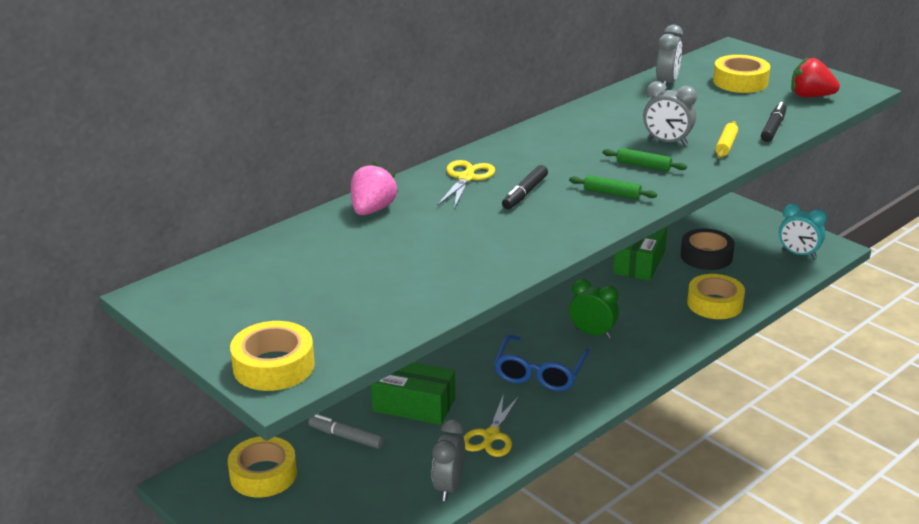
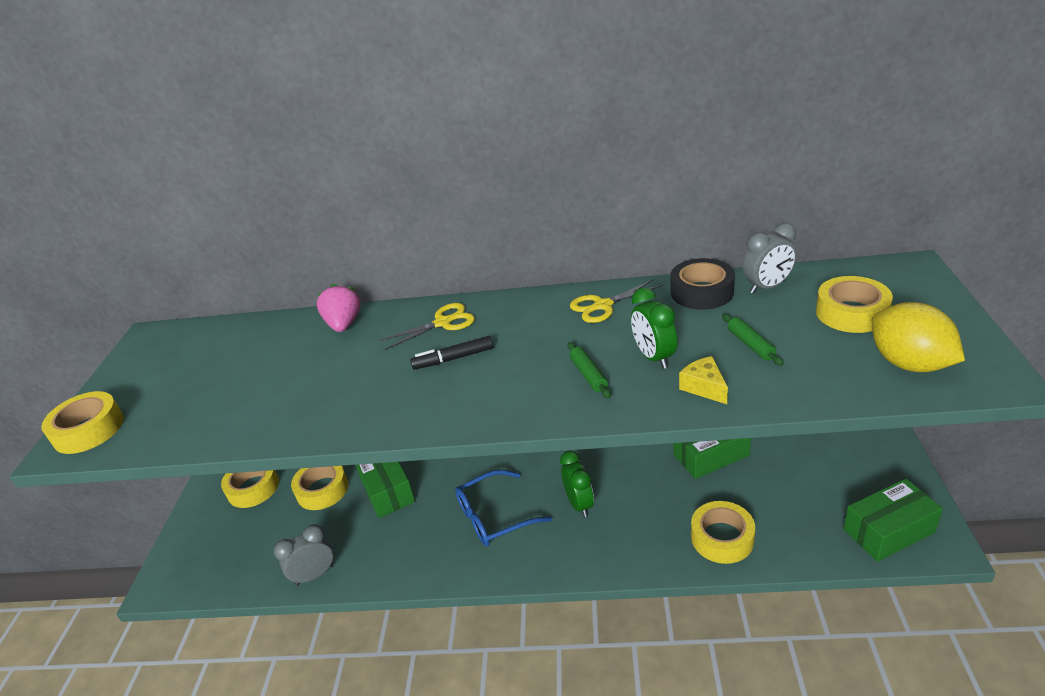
camera: 50 degrees right, 5 degrees up
(346, 437) = (322, 490): grey marker -> yellow tape
(372, 210) = (344, 324): pink strawberry -> pink strawberry turned 75 degrees counterclockwise
(491, 436) = (392, 551): yellow scissors -> yellow scissors (602, 306)
(612, 193) = (512, 393): green rolling pin -> green rolling pin (750, 344)
(667, 142) = (654, 357): grey clock -> green clock
(706, 256) = (783, 481): black tape -> black tape (702, 292)
(726, 145) = (704, 387): yellow rolling pin -> yellow cheese
(773, 128) = (792, 388): black marker -> none
(798, 254) = (888, 531): turquoise clock -> green box
(810, 96) = (909, 364): red strawberry -> yellow lemon

